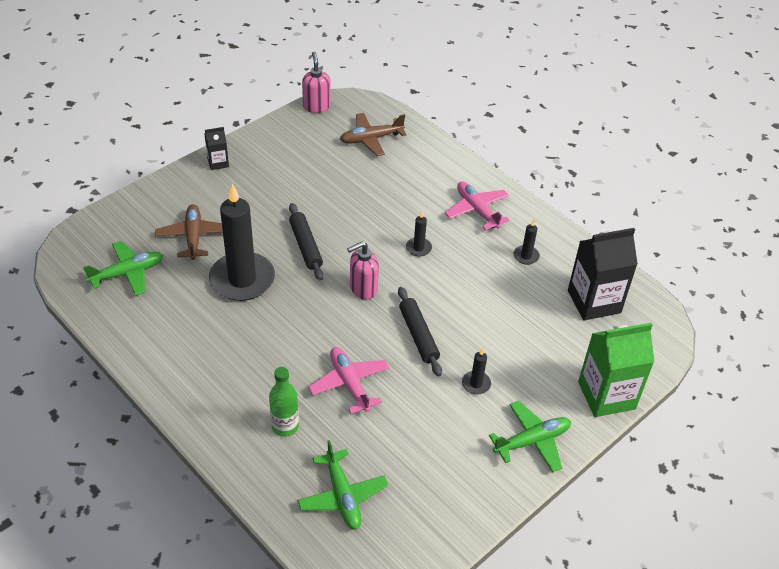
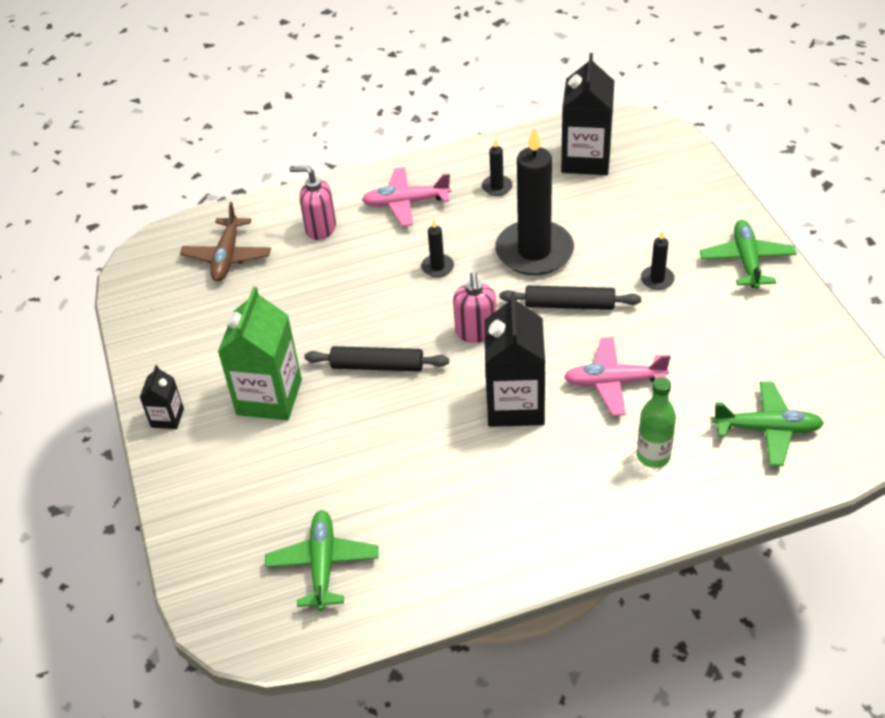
camera: 60 degrees left, 0 degrees up
(193, 237) = (295, 475): brown plane -> none
(242, 279) = (401, 442): black candle -> black candle (534, 251)
(302, 331) = (515, 405): none -> black carton
(316, 106) = (128, 291): pink soap dispenser -> pink soap dispenser (320, 228)
(606, 395) = (710, 191): green carton -> green carton (269, 397)

